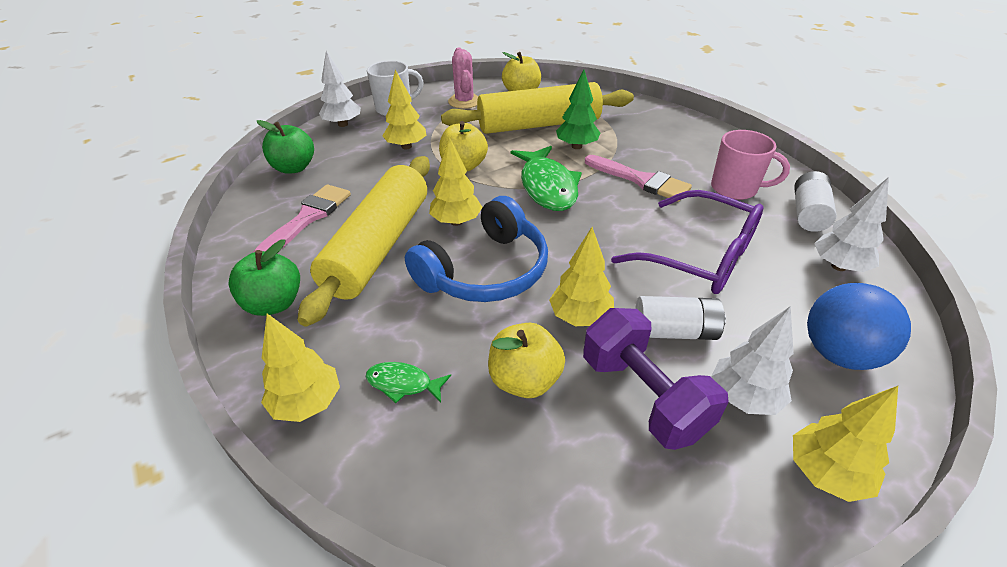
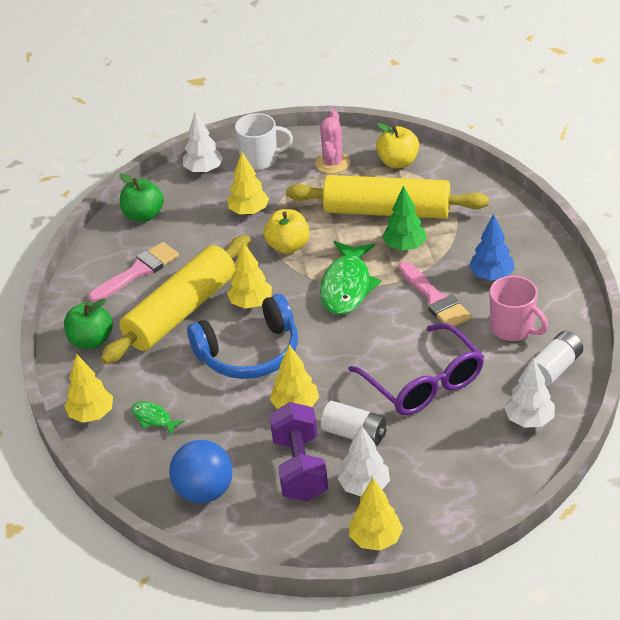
camera: 25 degrees right, 0 degrees up
(524, 380) = (230, 437): yellow apple -> none
(674, 153) = (491, 276): none -> blue tree
(839, 353) = (458, 479): blue ball -> blue ball (204, 491)

